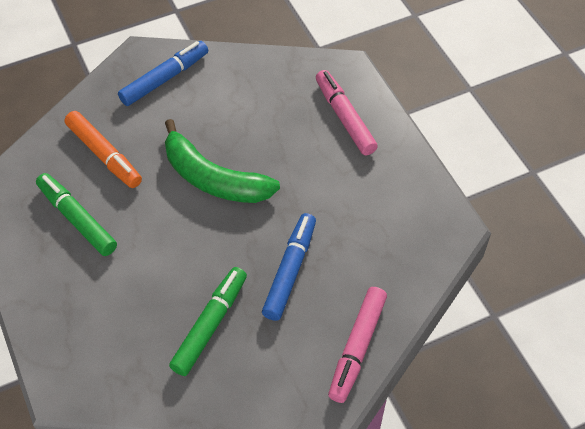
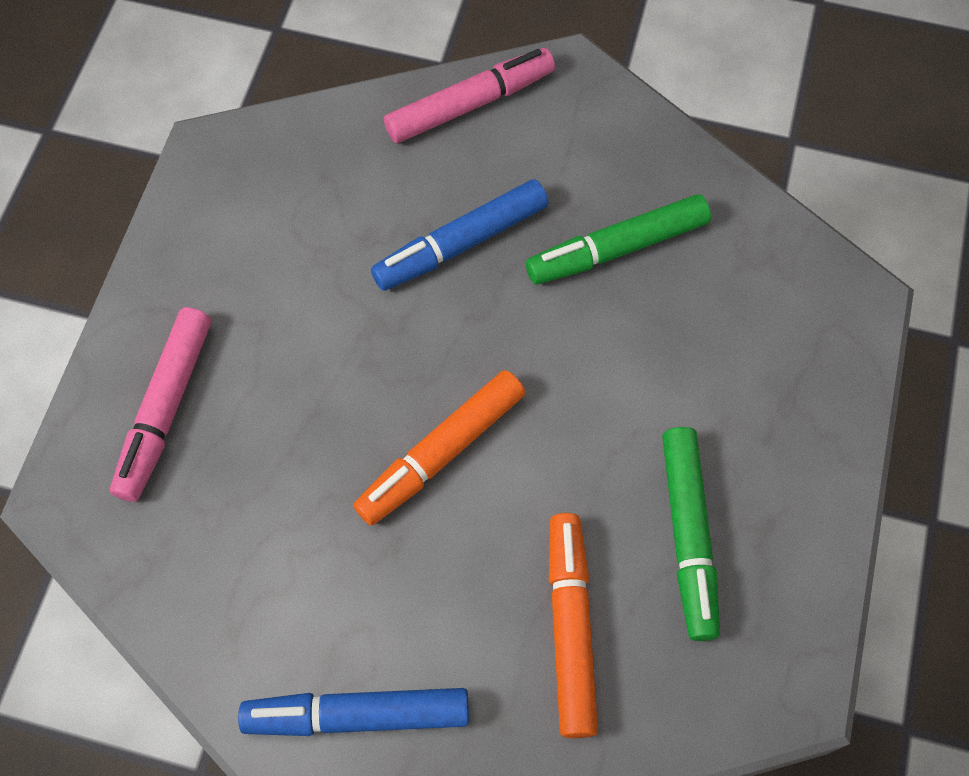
camera: 140 degrees left, 10 degrees up
(213, 178) = (441, 453): green banana -> orange marker

